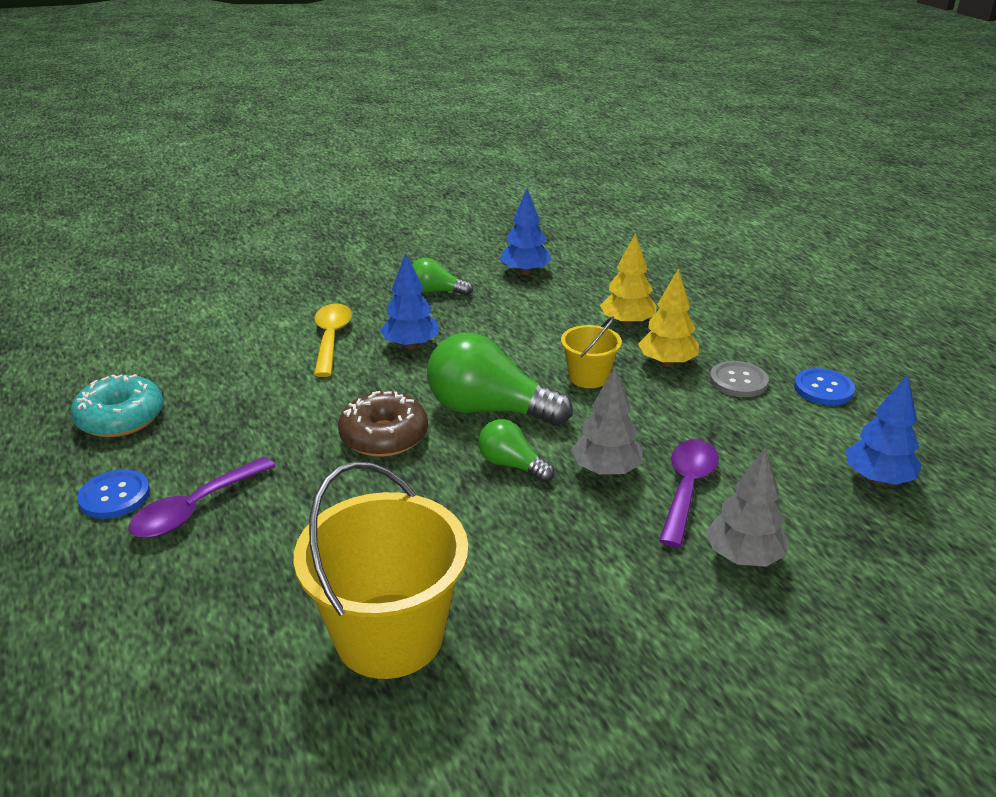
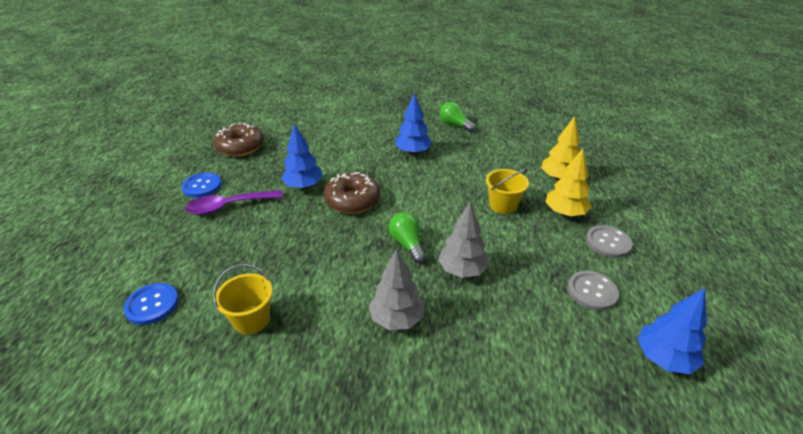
camera: 30 degrees right, 5 degrees up
(121, 418) = (240, 147): turquoise donut -> brown donut
(331, 338) = (374, 136): yellow spoon -> none
(389, 635) = (251, 320): yellow bucket -> yellow bucket, size x0.52
(489, 409) = (424, 205): green light bulb -> none
(525, 272) = (518, 127): blue tree -> blue tree (304, 186)
(687, 488) = (506, 304): purple spoon -> none
(743, 557) = (505, 371): grey tree -> grey tree (397, 319)
(763, 440) = (592, 291): none -> grey button
(823, 389) = (673, 271): blue button -> blue button (152, 304)

